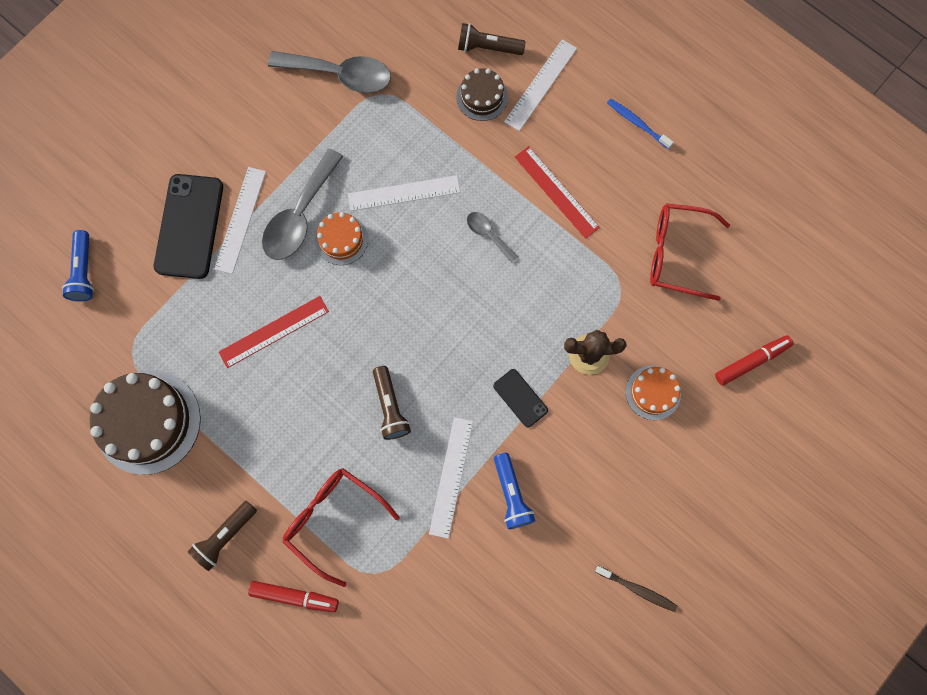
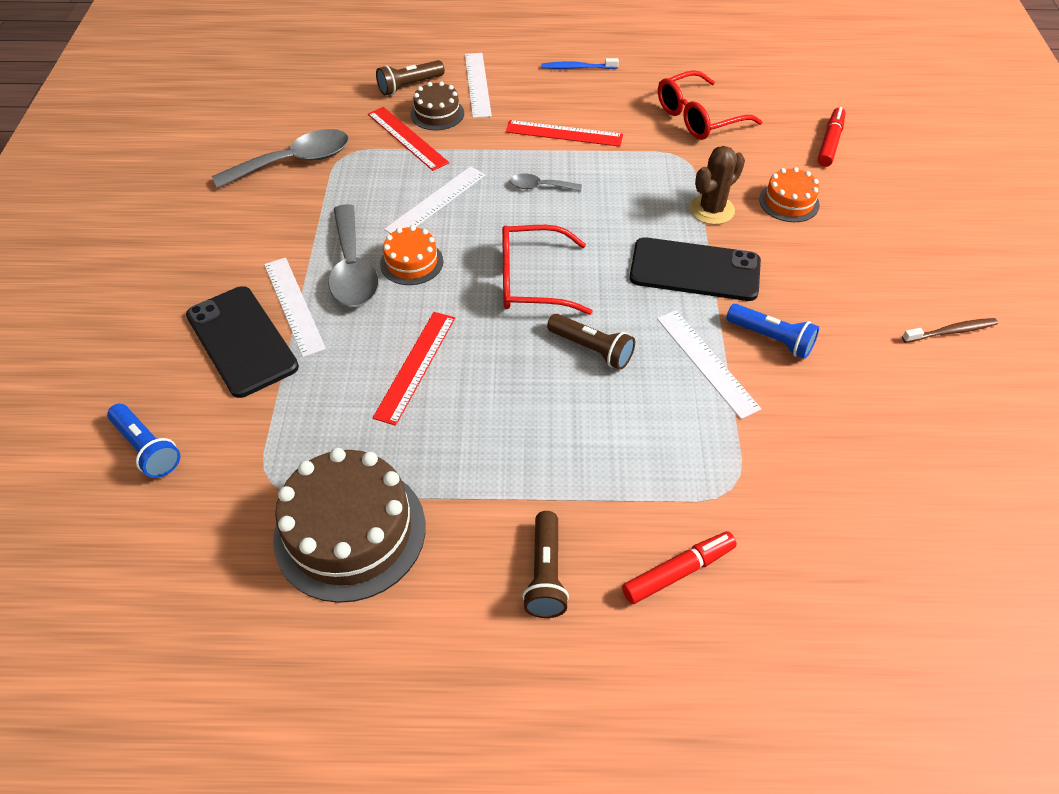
camera: 40 degrees left, 25 degrees down
(334, 520) = (641, 474): red glasses -> red glasses (532, 281)
(438, 108) = (407, 138): none -> red ruler
(520, 398) = (694, 270): black phone -> black phone, size x1.94

